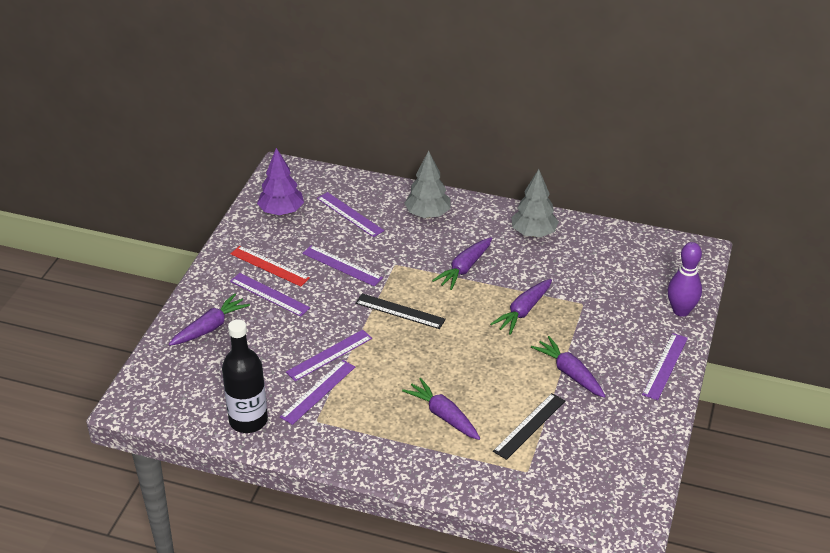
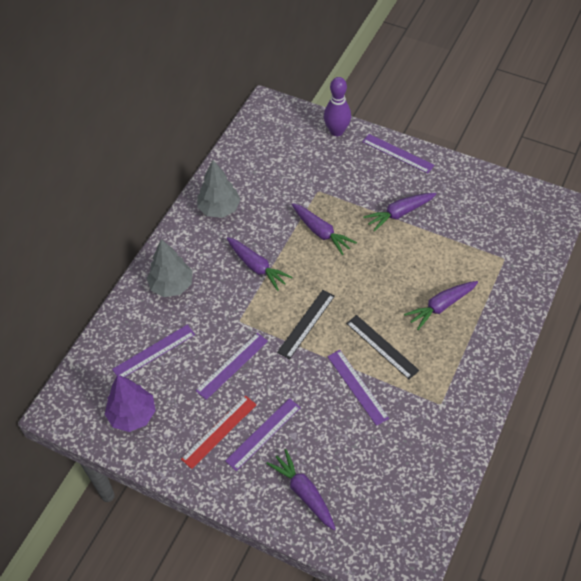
camera: 80 degrees left, 15 degrees up
(248, 420) = (437, 461): black bottle -> none
(318, 392) = (404, 400): purple ruler -> none
(529, 426) = (456, 249): black ruler -> black ruler (382, 346)

